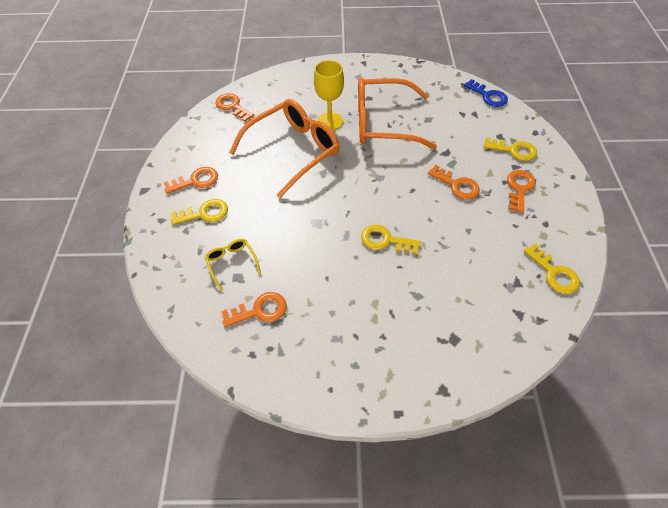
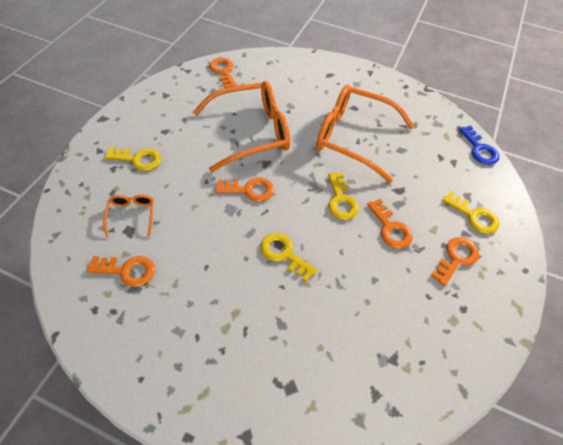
camera: 20 degrees right, 0 degrees up
(196, 181) = (150, 127): orange key -> orange key (249, 190)
(232, 263) = (132, 215): yellow glasses -> orange glasses
(329, 121) = (302, 117): yellow goblet -> none
(554, 273) = (441, 367): yellow key -> yellow key (341, 200)

